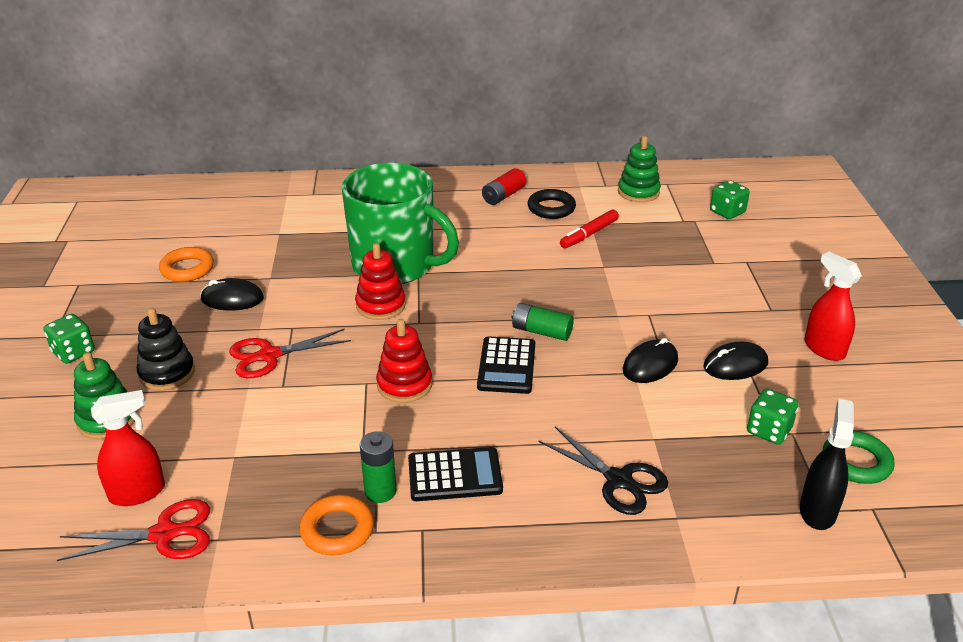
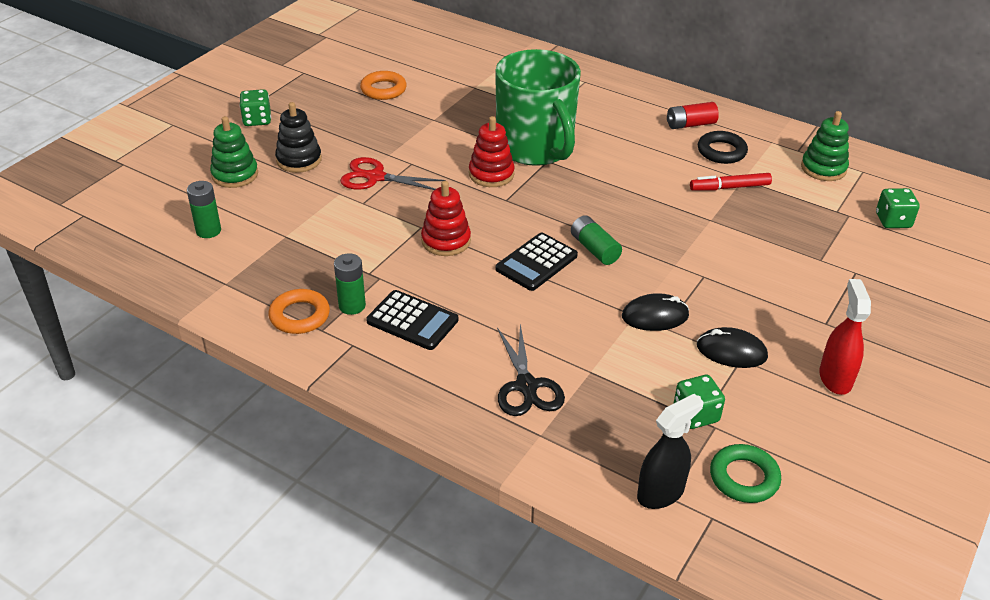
camera: 35 degrees right, 5 degrees up
(137, 493) = (208, 231): red spray bottle -> green battery
(164, 534) = (199, 264): red scissors -> none
(232, 299) = (392, 125): black mouse -> none

